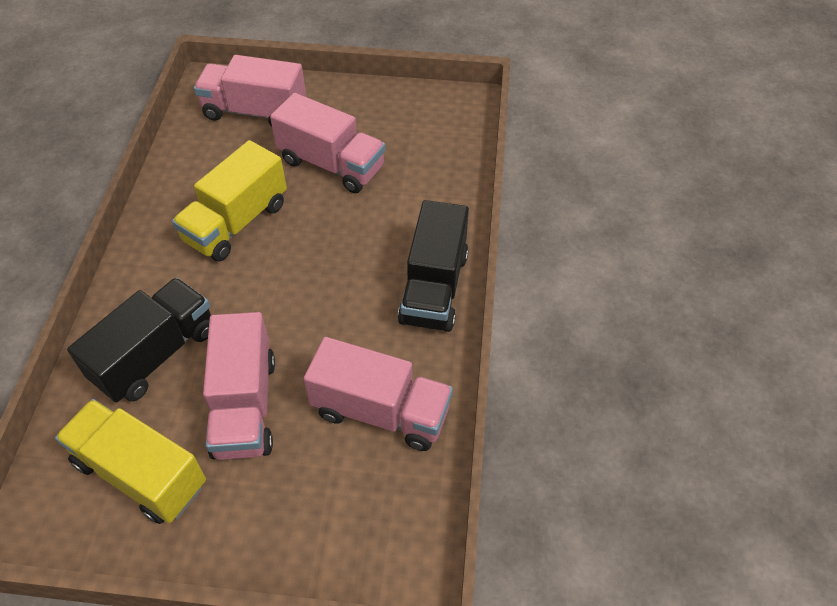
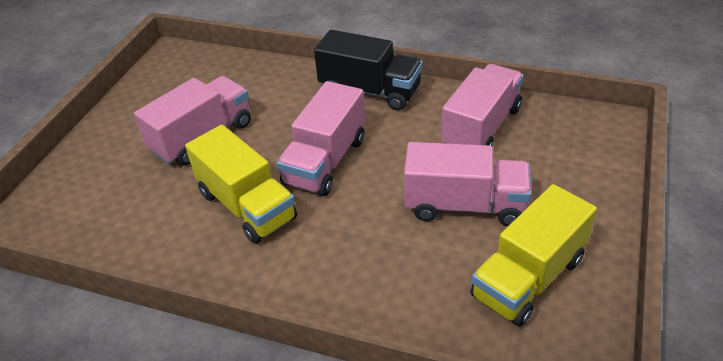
camera: 75 degrees left, 10 degrees down
(155, 355) = (396, 269): black truck -> none
(255, 112) = (92, 188): pink truck -> pink truck (325, 161)

